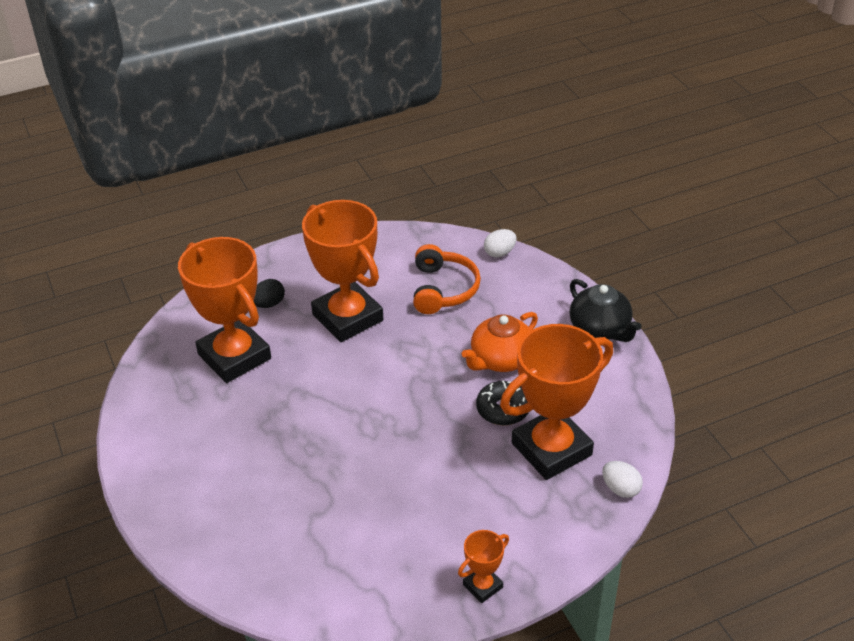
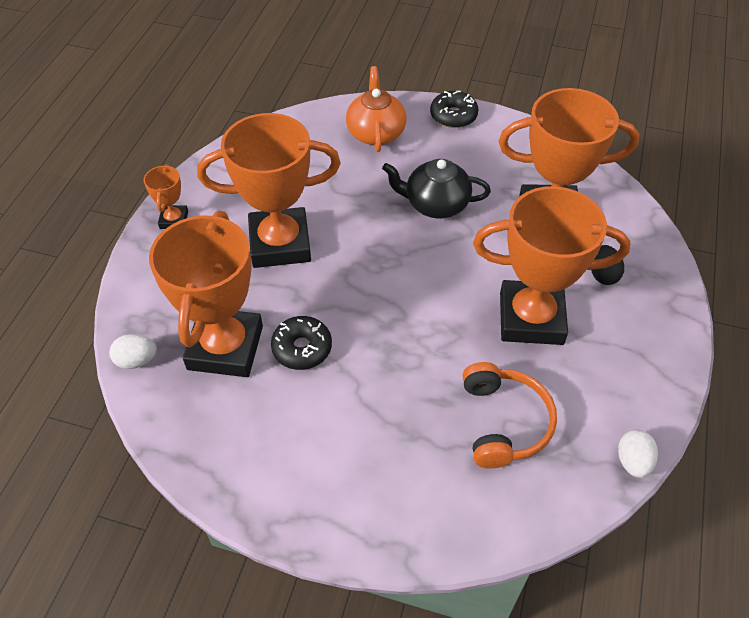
camera: 130 degrees right, 10 degrees up
(148, 484) = (453, 116): none -> black donut
(427, 492) = (280, 243): none -> orange trophy
(443, 289) = (504, 422): orange headphones -> orange headphones turned 135 degrees counterclockwise
(499, 253) = (520, 525): white egg -> white egg (633, 461)
(501, 360) = (359, 393): orange teapot -> orange teapot (376, 133)
(600, 329) = (309, 516): black teapot -> black teapot (435, 204)

